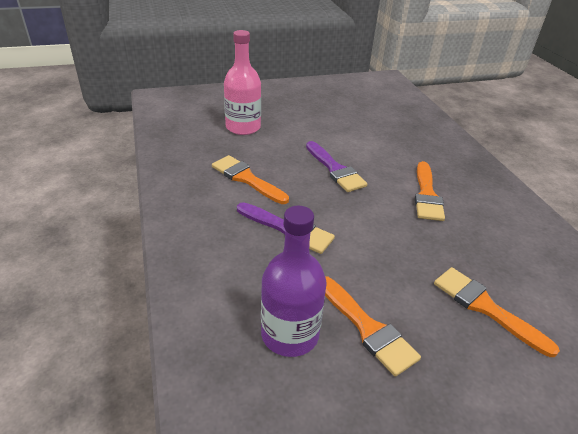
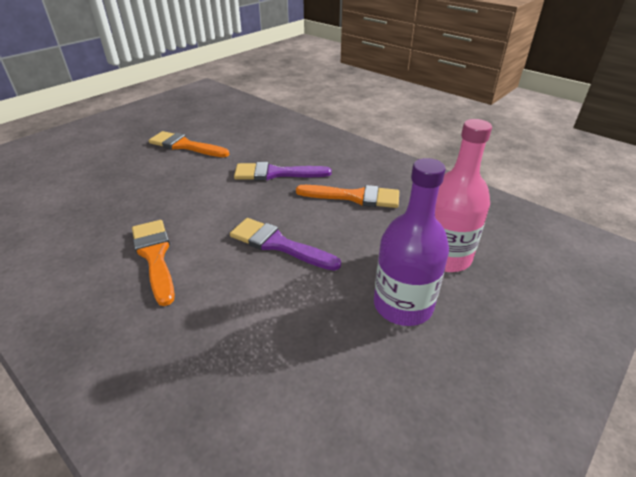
camera: 150 degrees right, 0 degrees up
(290, 334) = (230, 131): purple bottle -> purple bottle (403, 305)
(485, 307) = (100, 179): orange brush -> none

